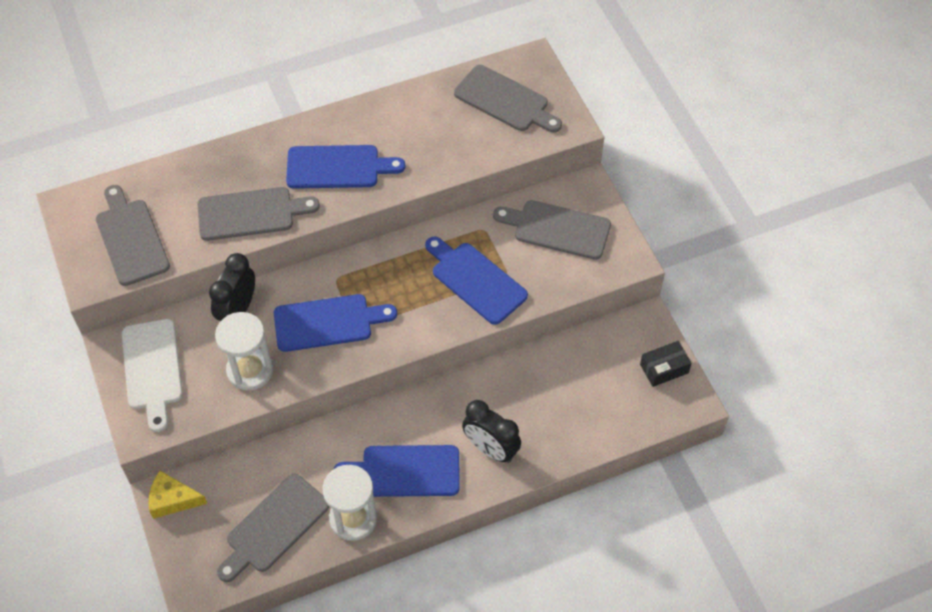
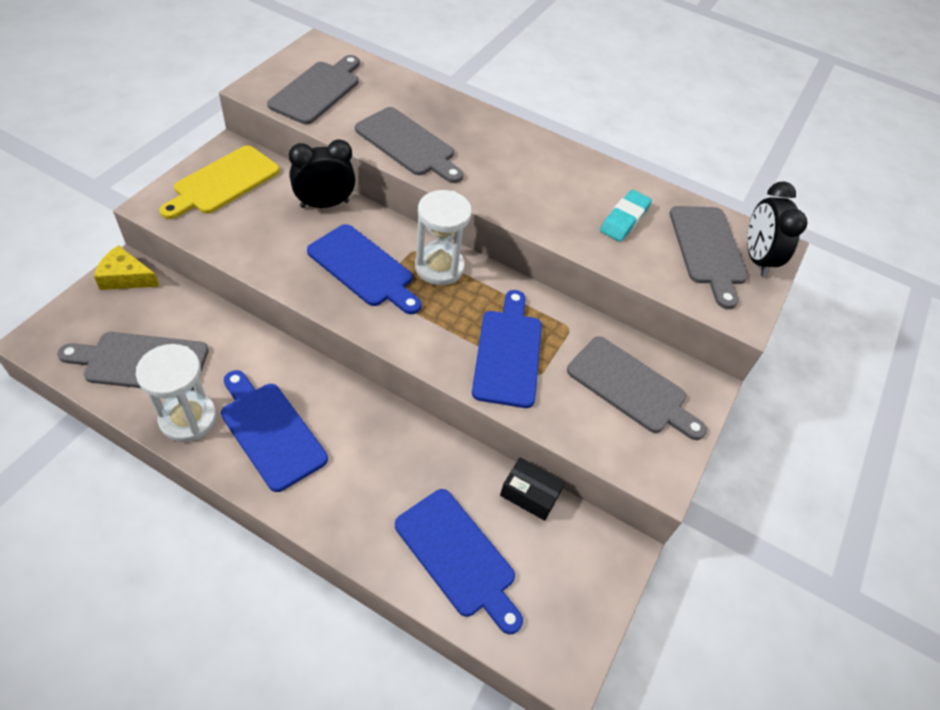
camera: 45 degrees right, 5 degrees down
(152, 369) = (223, 182): white cutting board -> yellow cutting board
(172, 499) = (126, 277): yellow cheese -> yellow cheese turned 45 degrees counterclockwise
(250, 370) = (270, 242): white hourglass -> white hourglass (439, 267)
(338, 167) = (510, 174): blue cutting board -> blue cutting board (458, 556)
(439, 128) = (624, 219): none -> turquoise eraser
(490, 449) = (348, 492): black clock -> black clock (756, 258)
(557, 229) = (631, 388): grey cutting board -> grey cutting board turned 150 degrees clockwise
(664, 368) = (580, 607): black box -> black box (530, 494)

